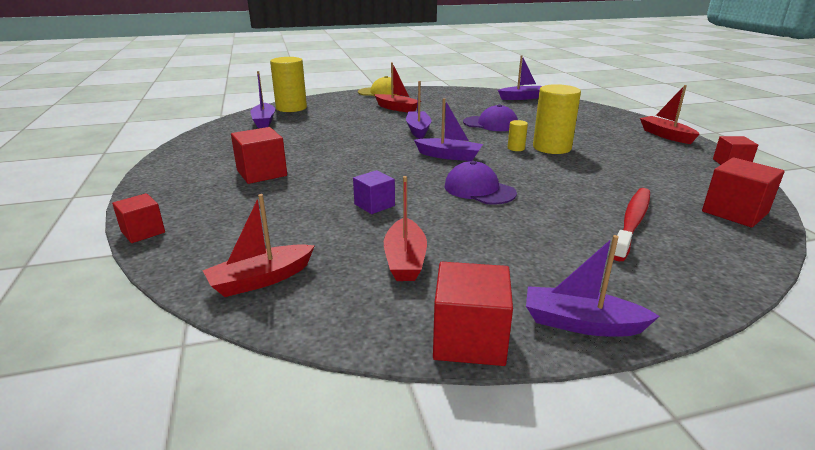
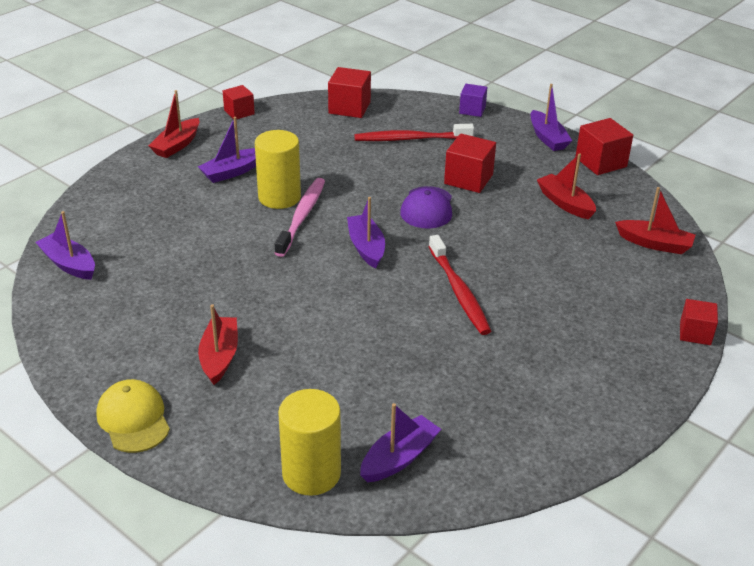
camera: 125 degrees left, 10 degrees up
(262, 173) = (539, 342): red cube -> red cube (468, 179)
(353, 167) = (459, 292): none -> red toothbrush
(374, 205) = (514, 246): purple cube -> purple cube (472, 110)
(405, 260) = (565, 203): red boat -> red boat turned 90 degrees counterclockwise
(418, 130) = (303, 298): purple boat -> purple boat (232, 172)
(490, 124) = (228, 254): purple cap -> none
(516, 148) = (302, 216): yellow cylinder -> pink toothbrush

